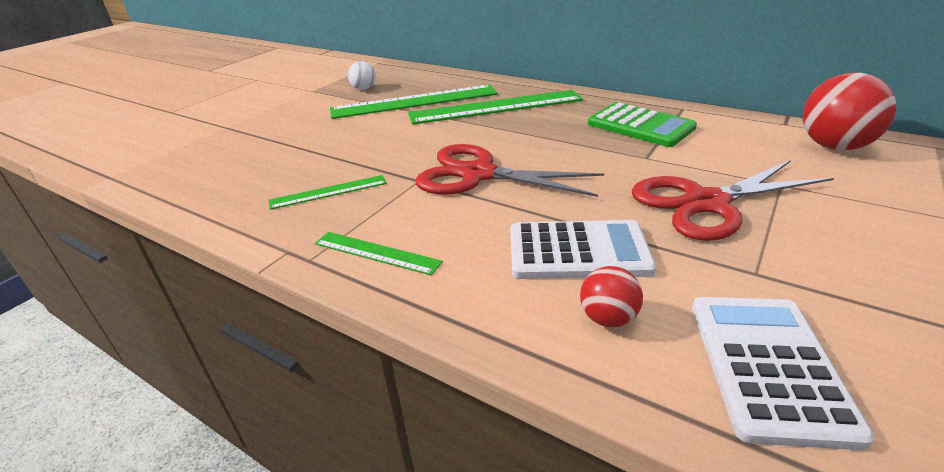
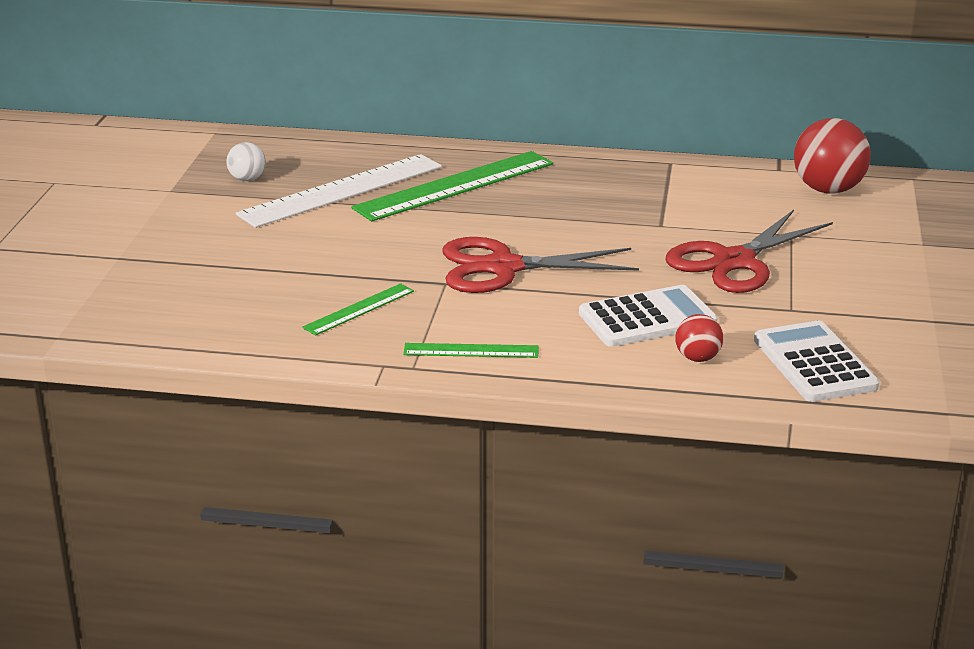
camera: 25 degrees left, 5 degrees down
(414, 101) = (341, 190): green ruler -> white ruler
(640, 126) = (636, 190): green calculator -> none

